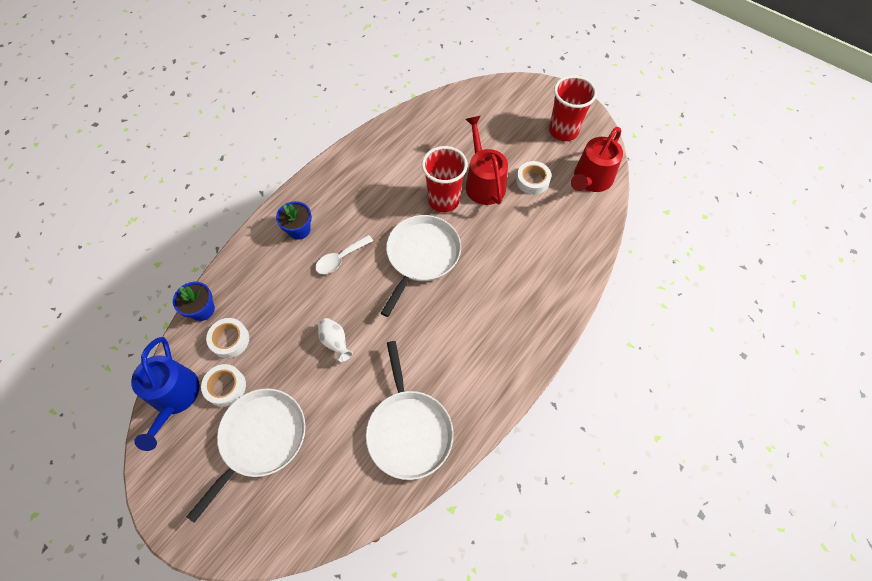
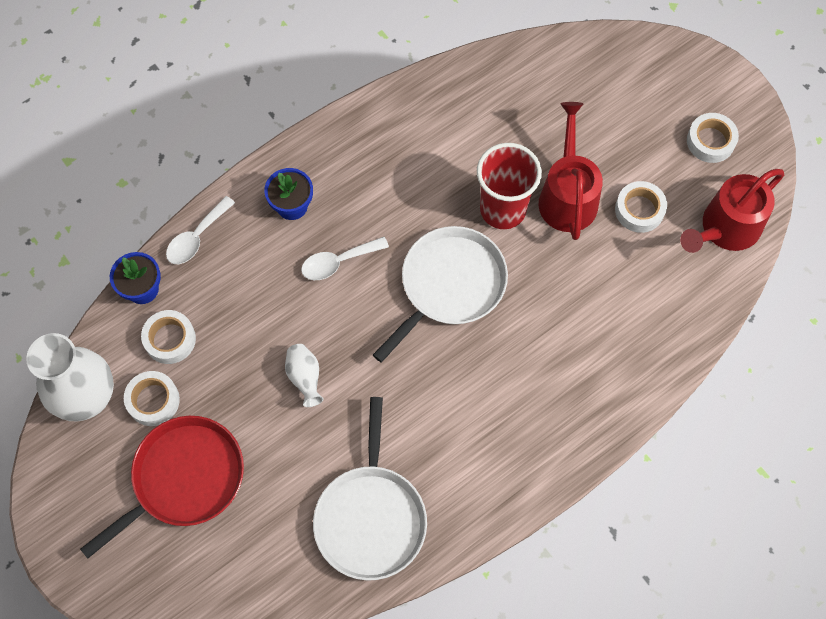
camera: 15 degrees right, 5 degrees up
(174, 397) = (87, 398): blue watering can -> white vase
(235, 266) = (196, 237): none -> white spoon
(260, 439) = (184, 479): white pan -> red pan
(563, 131) = (710, 141): red cup -> white tape

